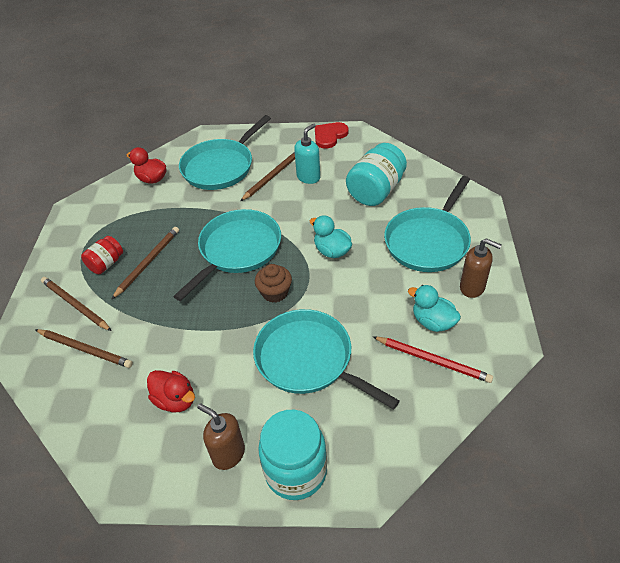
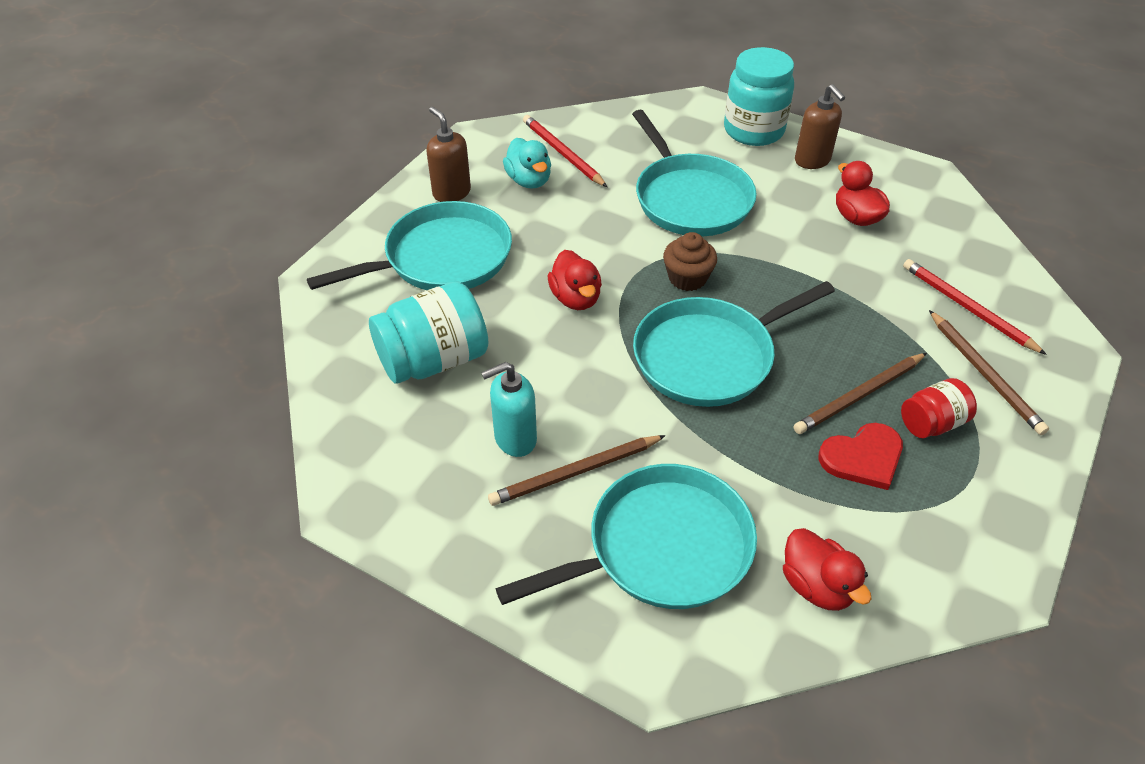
camera: 155 degrees left, 0 degrees up
(85, 349) = (968, 308): brown pencil -> red pencil
(329, 136) = (399, 522): red heart -> red heart (863, 457)
(332, 251) = (575, 298): turquoise duck -> red duck

